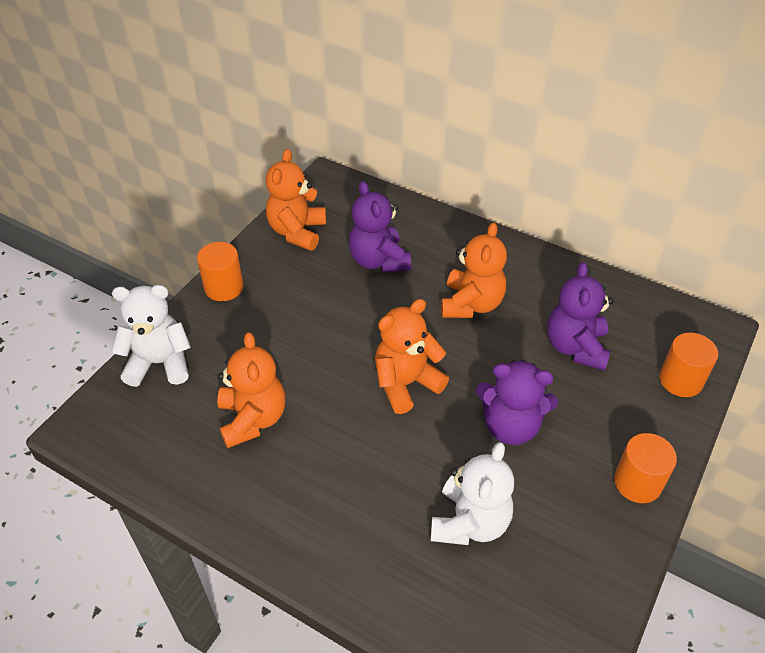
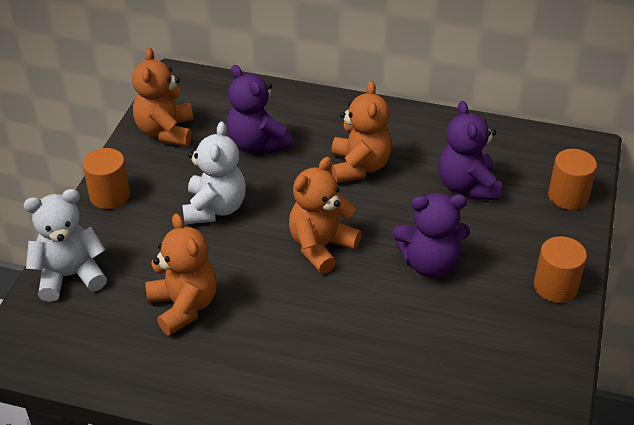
camera: 15 degrees left, 5 degrees down
(470, 522) = (419, 350): white teddy bear -> white teddy bear (215, 208)

